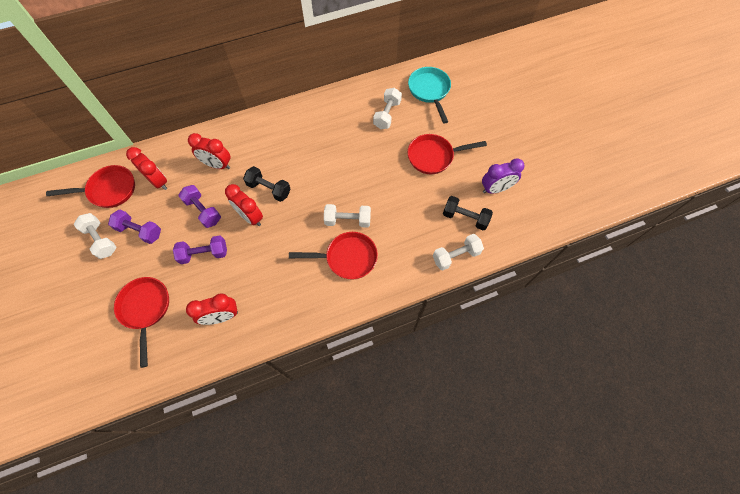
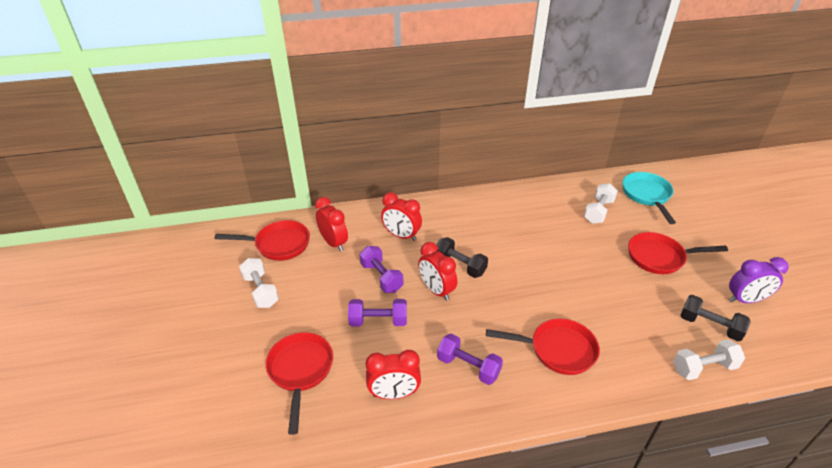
camera: 10 degrees right, 25 degrees down
(140, 231) = (306, 288): purple dumbbell -> purple dumbbell (468, 367)
(348, 220) = (556, 309): white dumbbell -> none

